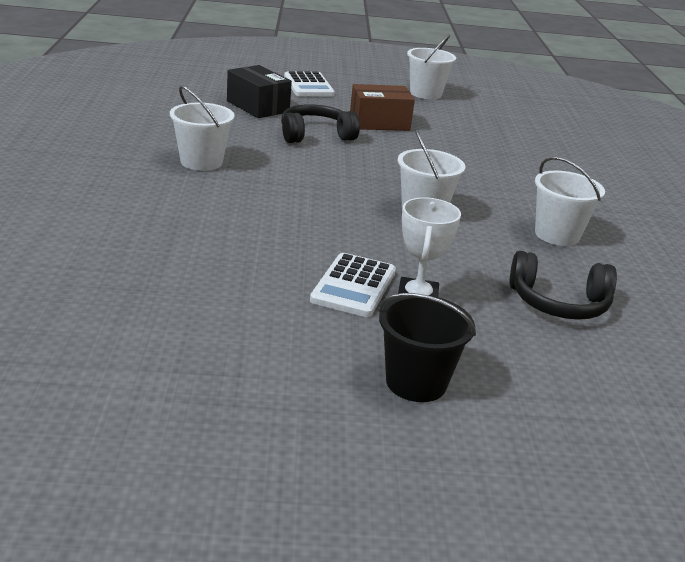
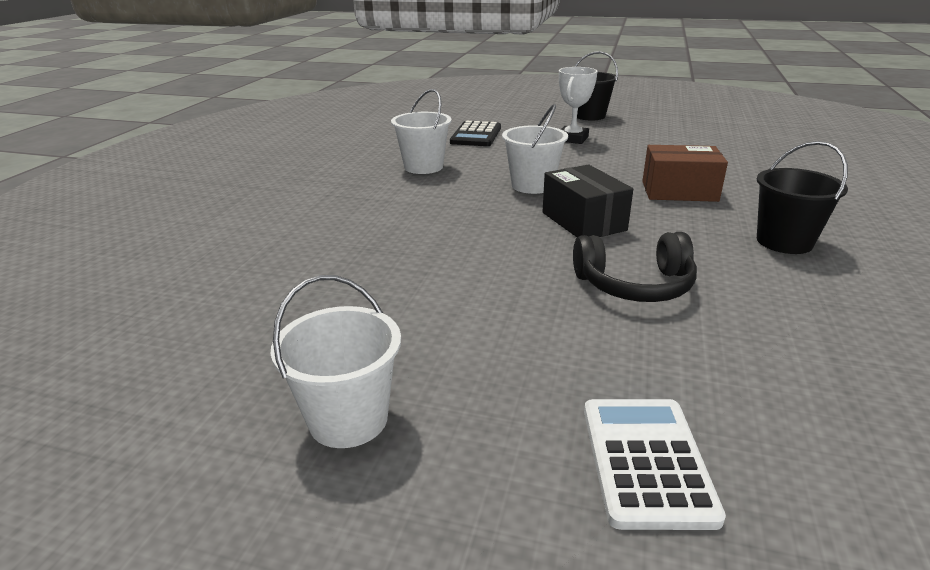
camera: 160 degrees left, 0 degrees up
(201, 162) = (784, 242): white bucket -> black bucket
(258, 106) = (752, 364): black box -> black box (583, 221)
(354, 286) = (613, 145): white calculator -> none
(379, 123) = (517, 313): brown box -> brown box (679, 191)
(558, 303) = (476, 135): black headphones -> black calculator

